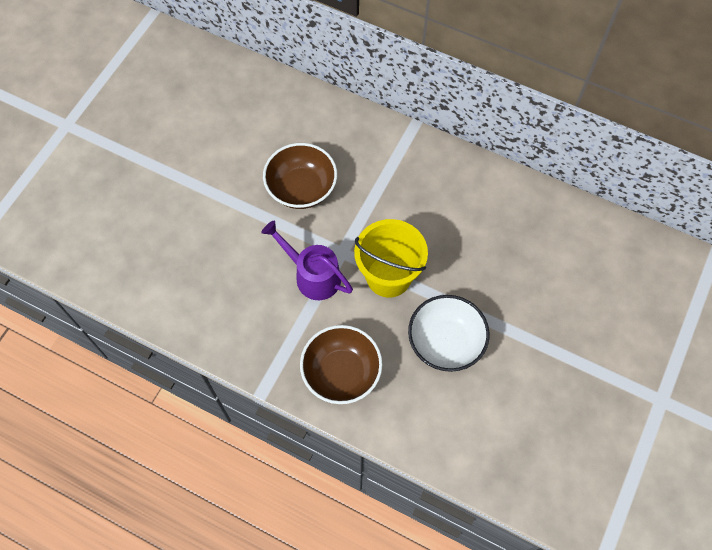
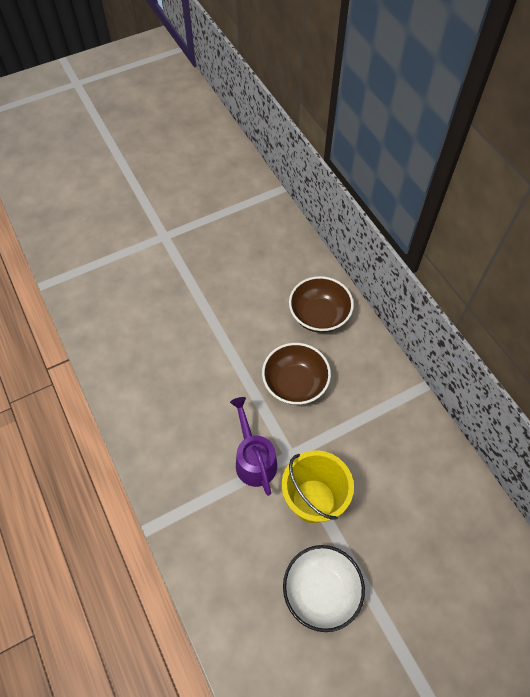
camera: 35 degrees right, 5 degrees down
(341, 372) = (219, 556): brown bowl -> brown bowl (319, 315)

